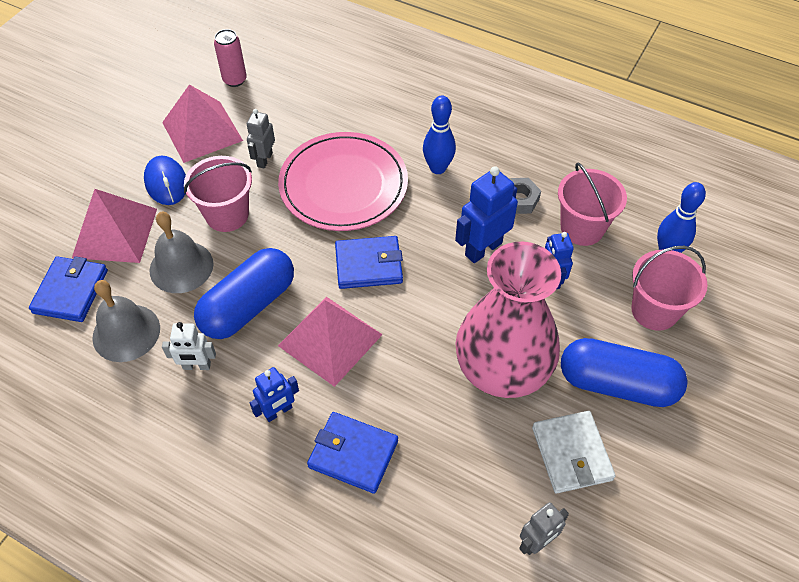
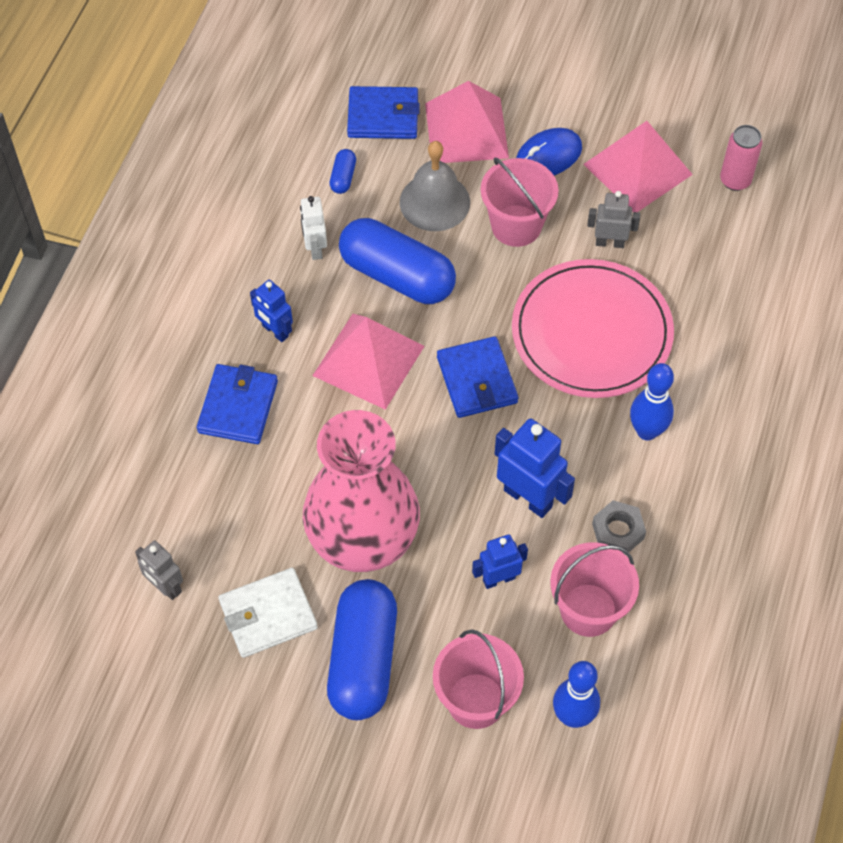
camera: 80 degrees right, 5 degrees up
(126, 332) = (343, 177): grey bell -> blue capsule

